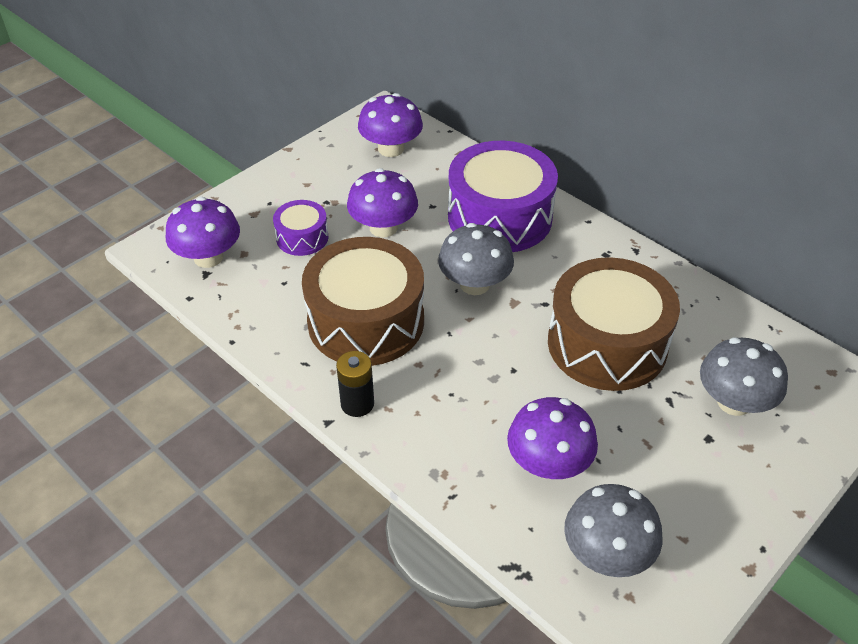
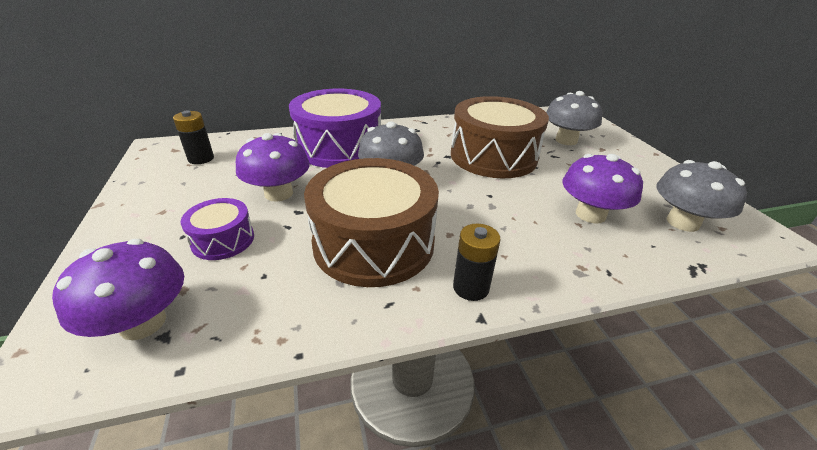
camera: 60 degrees left, 10 degrees down
(391, 149) = (201, 158): purple mushroom -> black battery

